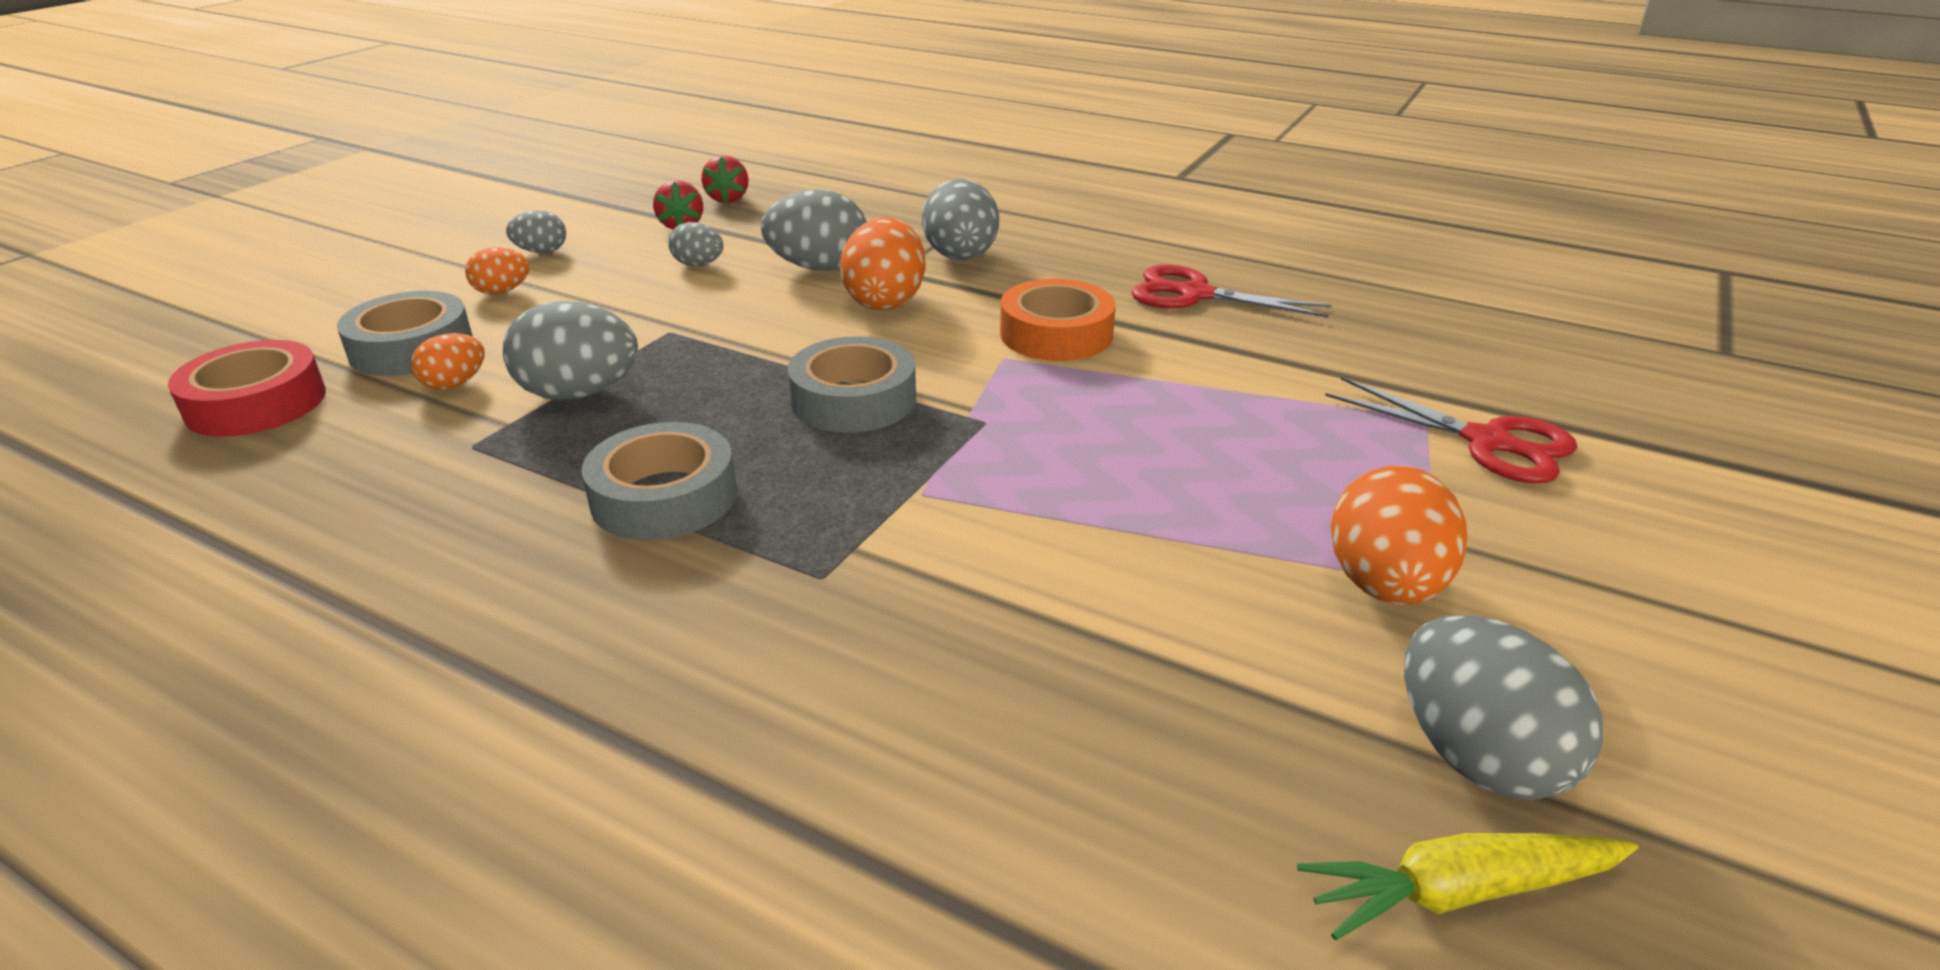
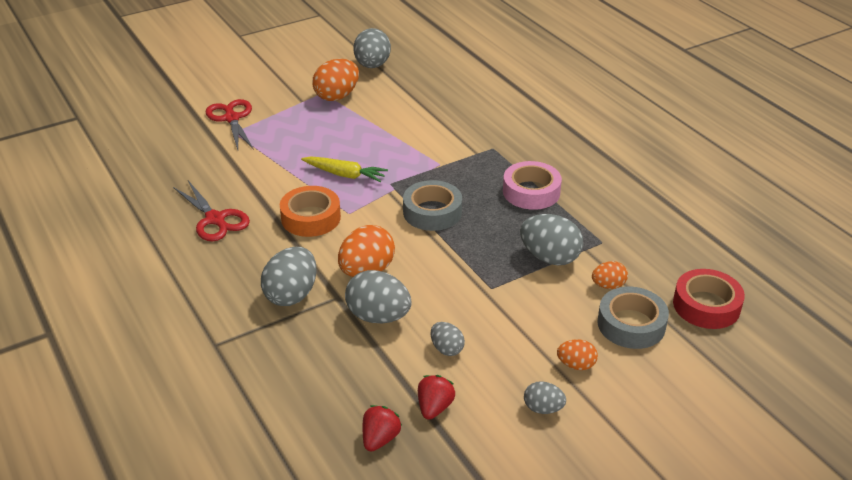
camera: 150 degrees left, 5 degrees up
(664, 497) = (531, 192): grey tape -> pink tape
(1460, 892) = (408, 53): yellow carrot -> yellow carrot (344, 174)

